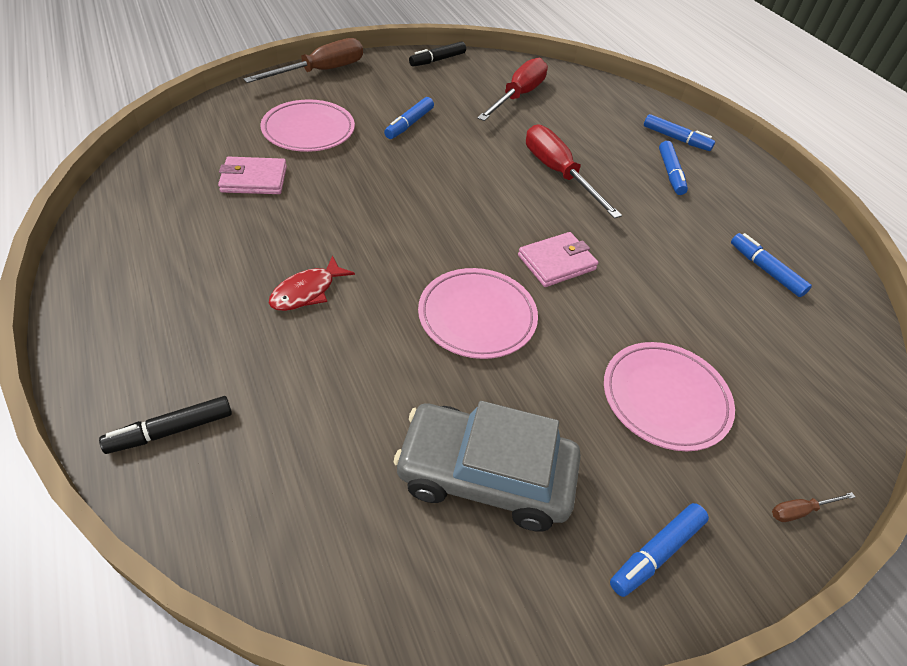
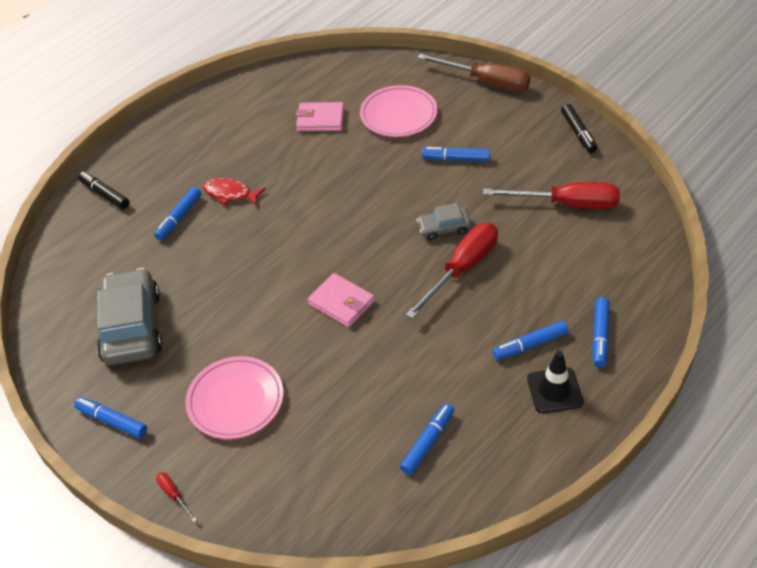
camera: 75 degrees right, 0 degrees up
(254, 179) = (320, 120): pink wallet -> pink wallet turned 60 degrees counterclockwise
(306, 356) = (179, 218): none -> blue marker
(437, 60) = (578, 133): black marker -> black marker turned 135 degrees counterclockwise
(477, 317) = (256, 279): pink plate -> none
(498, 164) = (444, 228): none -> grey car
(725, 180) = (554, 390): none -> black traffic cone
(800, 511) = (174, 495): brown screwdriver -> red screwdriver

